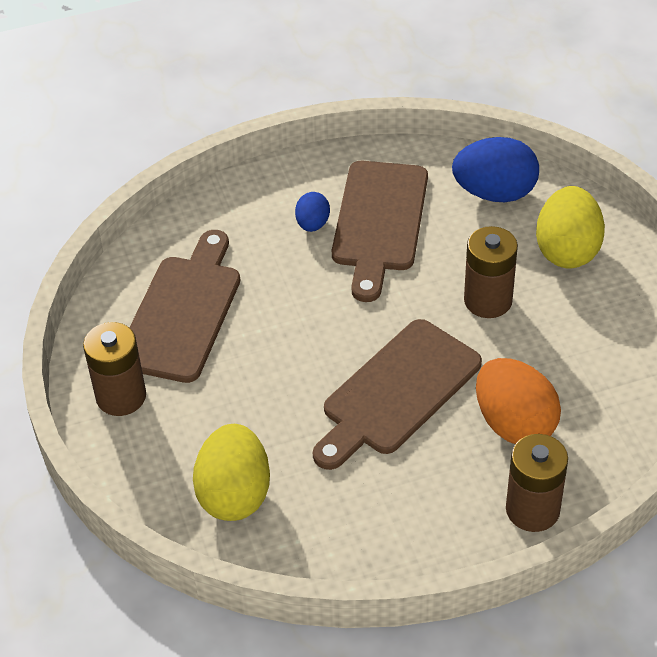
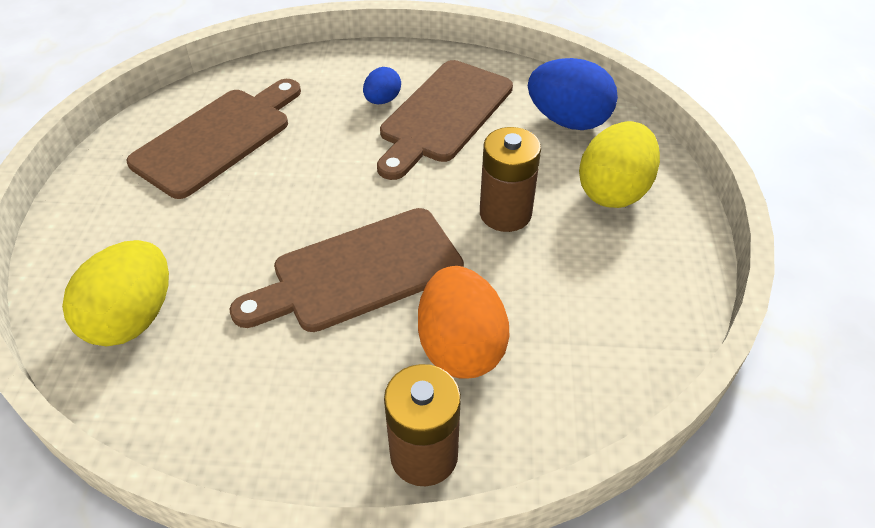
camera: 20 degrees right, 0 degrees up
(121, 396) = (109, 191): brown battery -> none

